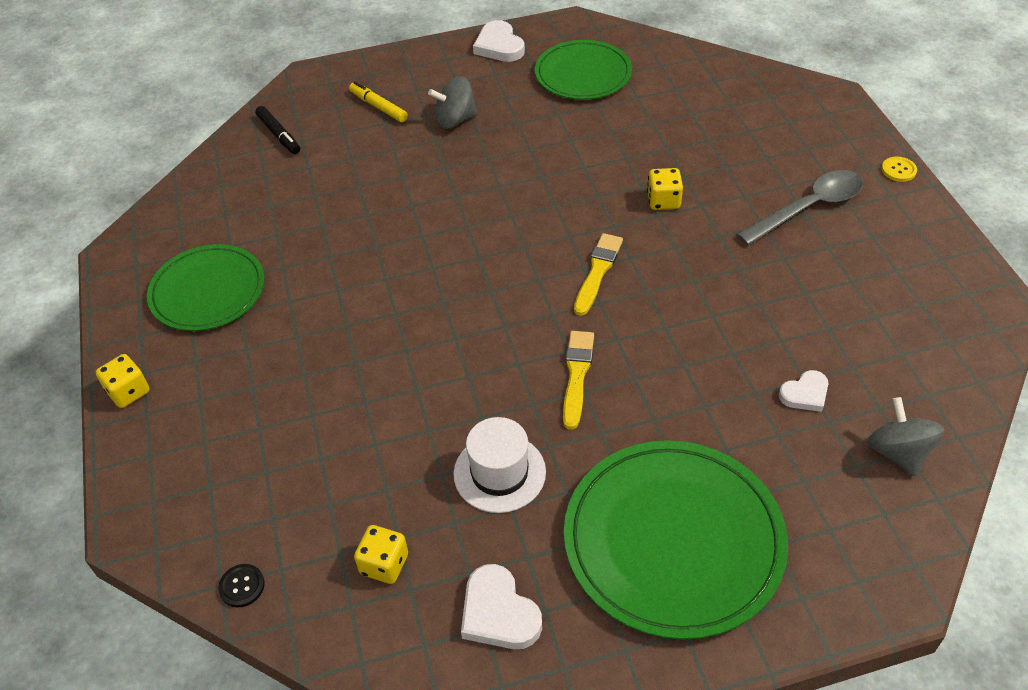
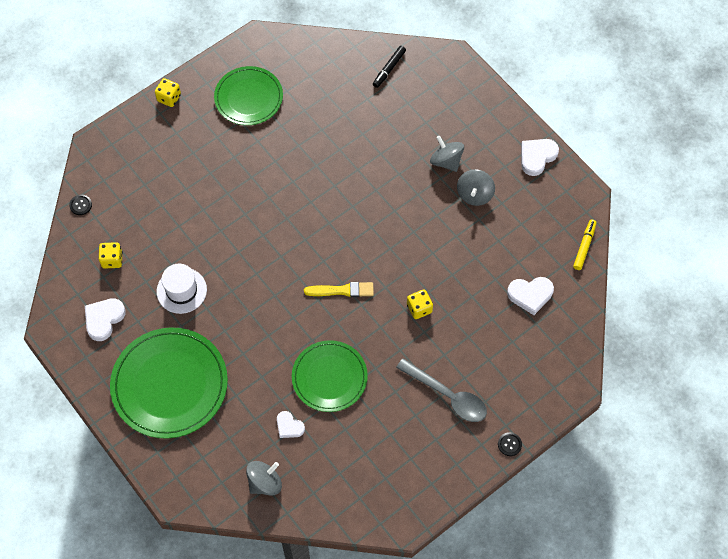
camera: 65 degrees right, 15 degrees up
(378, 107) = (440, 112): yellow marker -> yellow marker (584, 246)
(519, 108) = (474, 194): none -> grey spinning top
(577, 375) = (259, 305): yellow brush -> none
(583, 74) = (529, 220): green plate -> green plate (329, 377)
(689, 99) = (530, 295): none -> white heart
(898, 170) = (509, 444): yellow button -> black button

